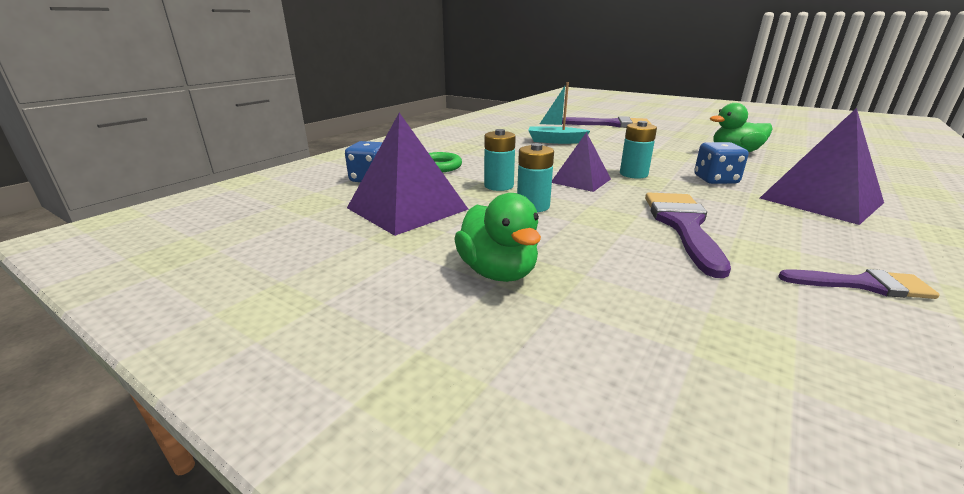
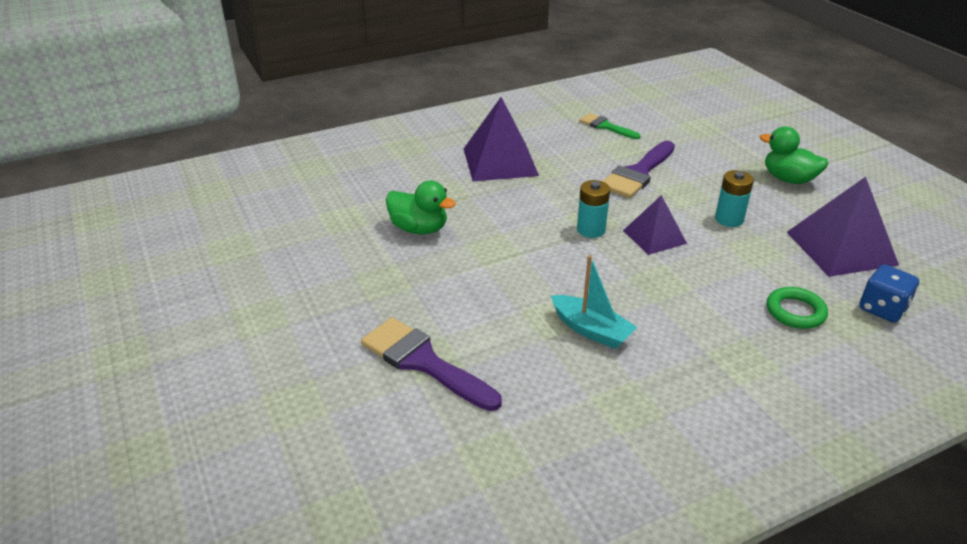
camera: 150 degrees left, 10 degrees up
(498, 272) = (788, 179): green duck -> green duck turned 60 degrees counterclockwise
(499, 186) = (742, 253): turquoise battery -> none
(715, 180) = (531, 200): blue dice -> none
(863, 284) = (605, 126): purple brush -> green brush

